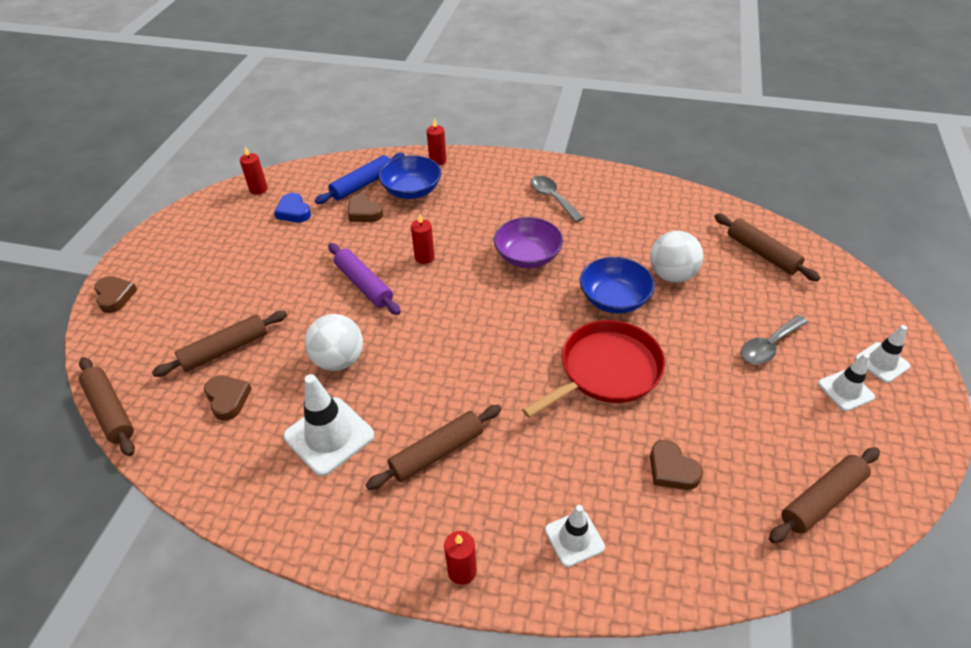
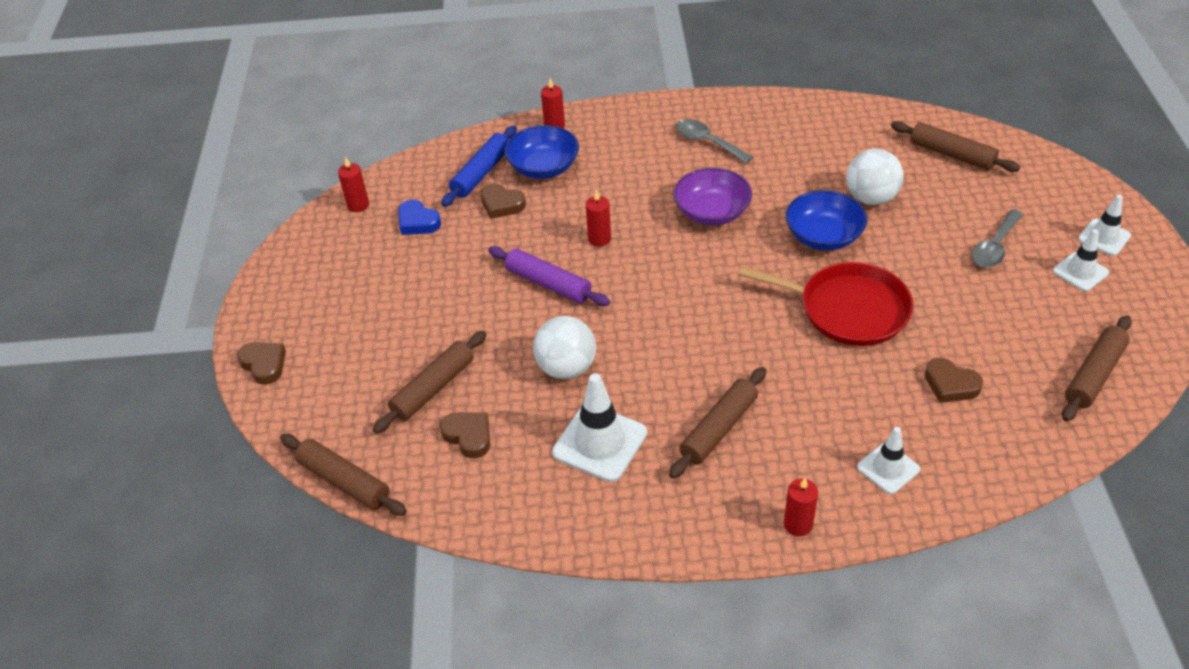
camera: 15 degrees left, 0 degrees up
(606, 370) = (848, 309): red pan -> red pan turned 75 degrees clockwise

